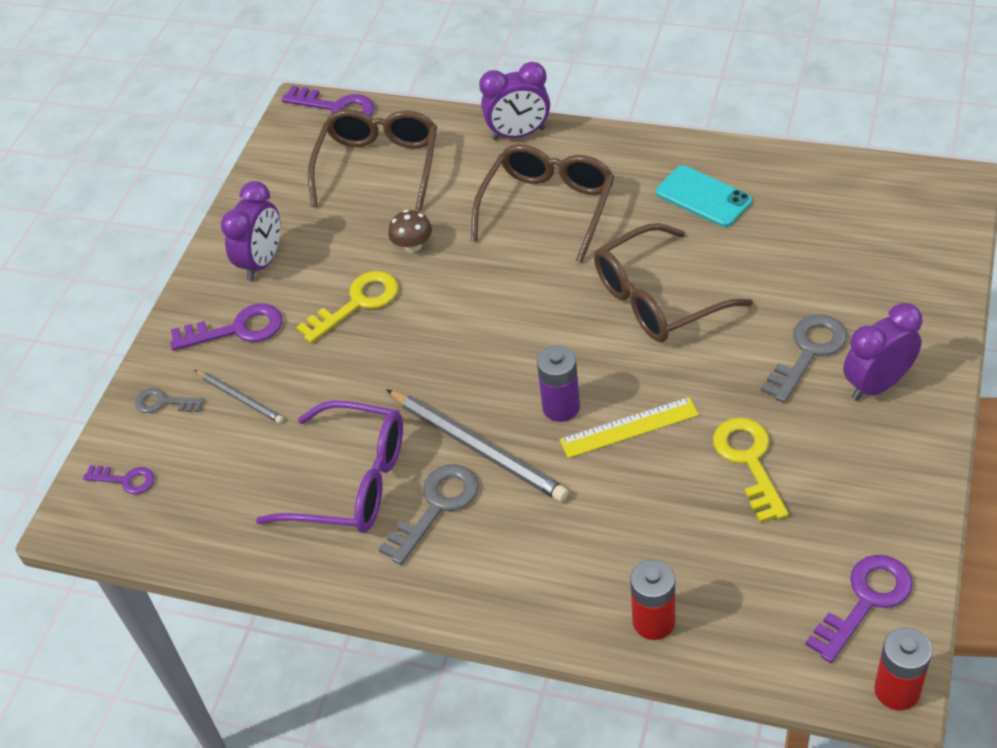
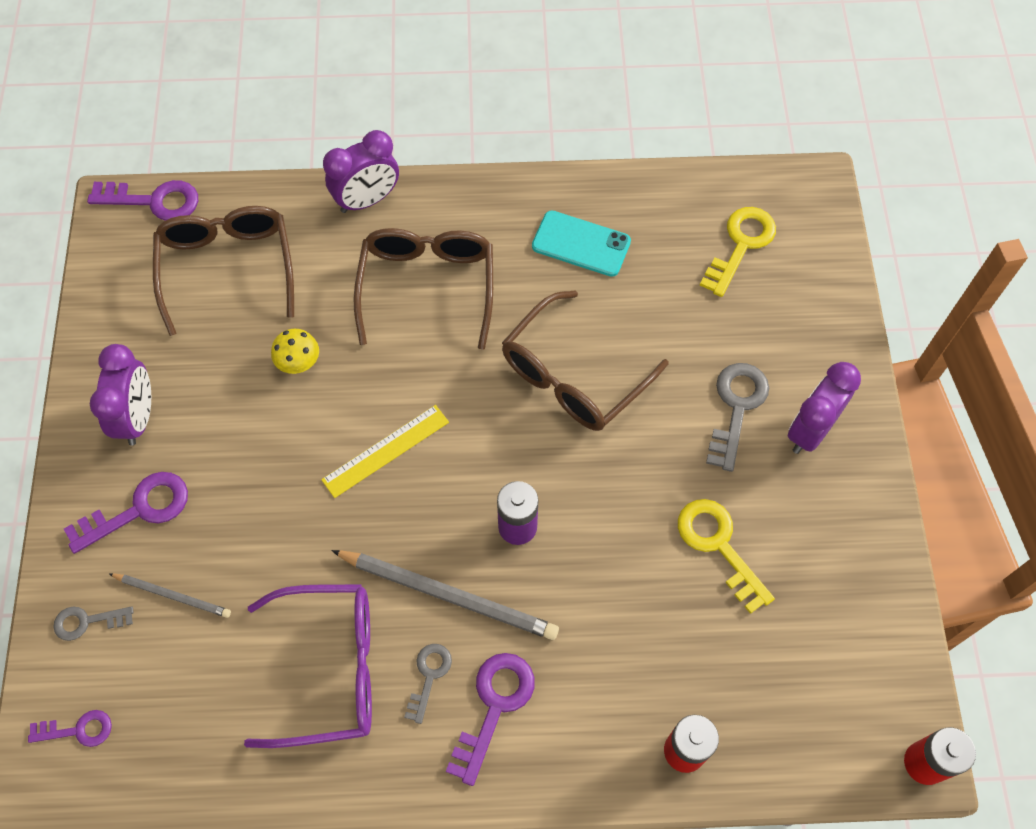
camera: 25 degrees left, 15 degrees up
(357, 303) = (262, 447): yellow key -> yellow key (741, 245)
(413, 245) = (298, 362): brown mushroom -> yellow mushroom
(436, 507) = (429, 676): grey key -> grey key, size x0.60
(629, 427) = (592, 534): yellow ruler -> yellow ruler (386, 450)
(865, 601) = (869, 674): purple key -> purple key (494, 706)

